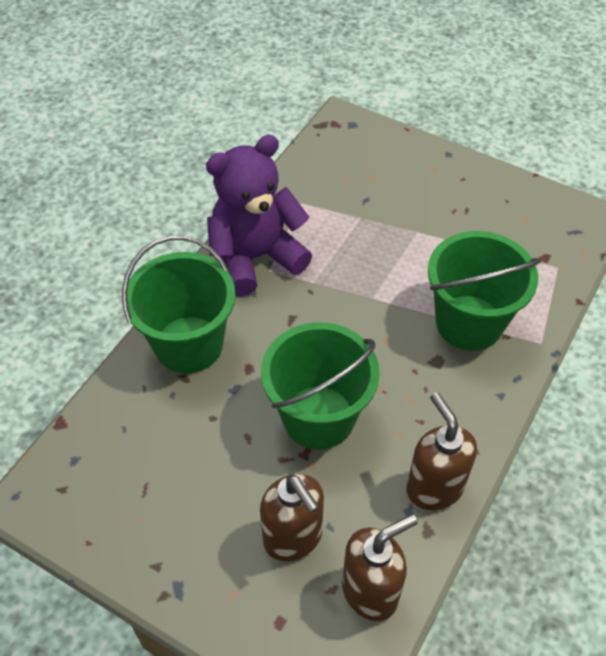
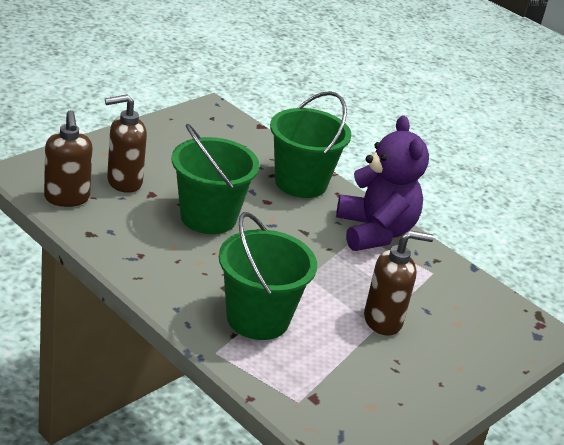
camera: 100 degrees right, 20 degrees down
(434, 487) = (119, 247): brown soap dispenser -> brown soap dispenser (383, 321)

